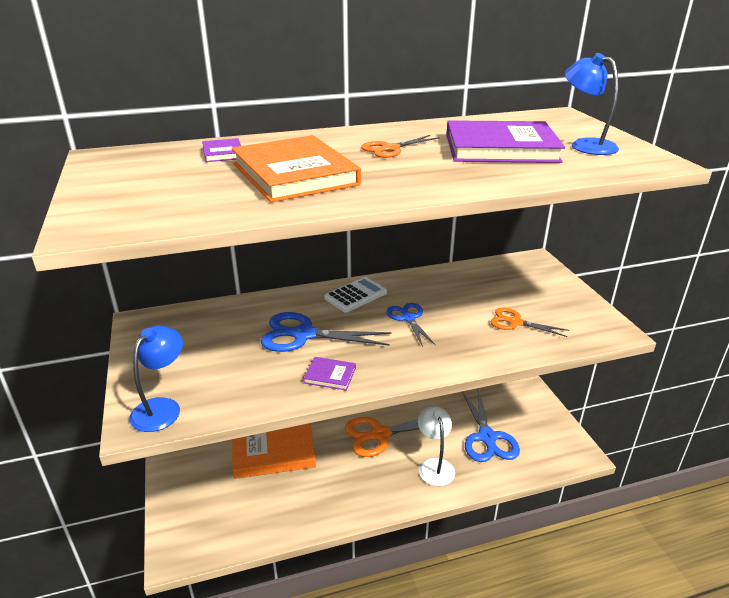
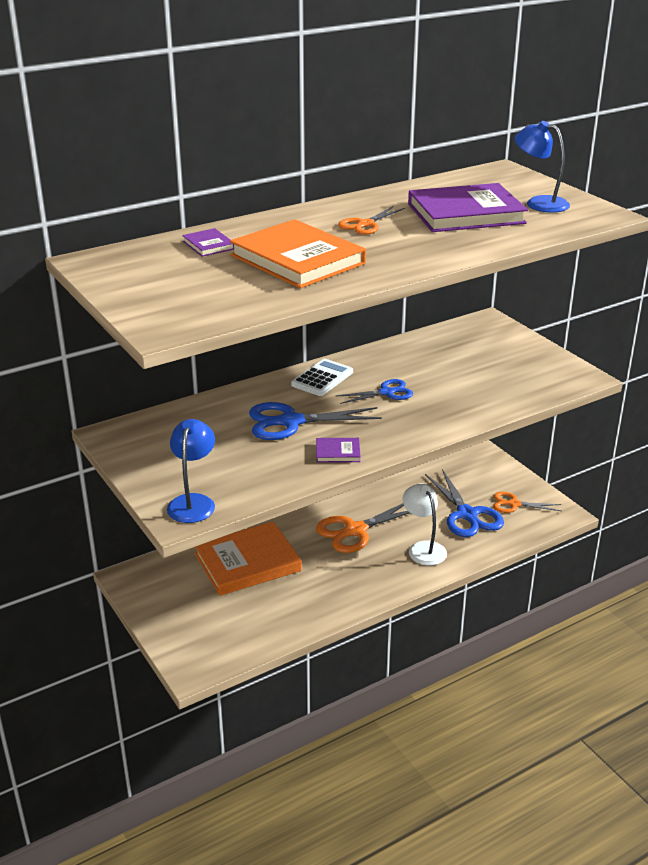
camera: 15 degrees left, 0 degrees up
(408, 318) = (386, 392): blue scissors -> blue scissors turned 105 degrees clockwise
(515, 322) = (490, 382): orange scissors -> orange scissors (514, 504)

